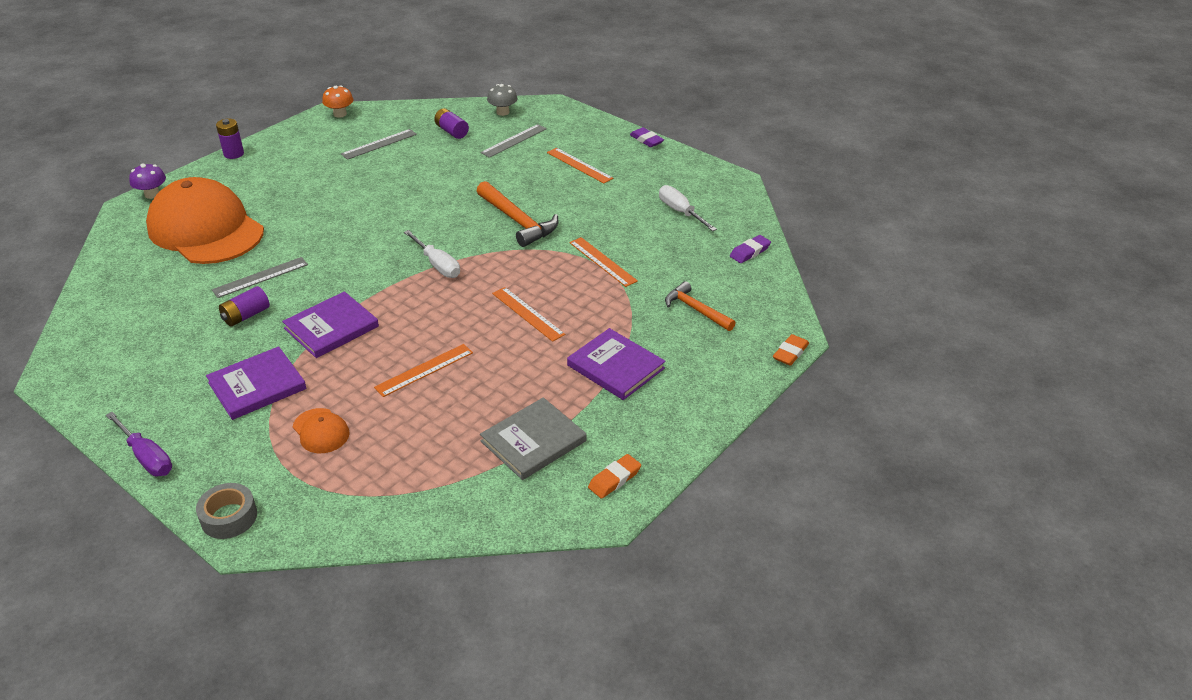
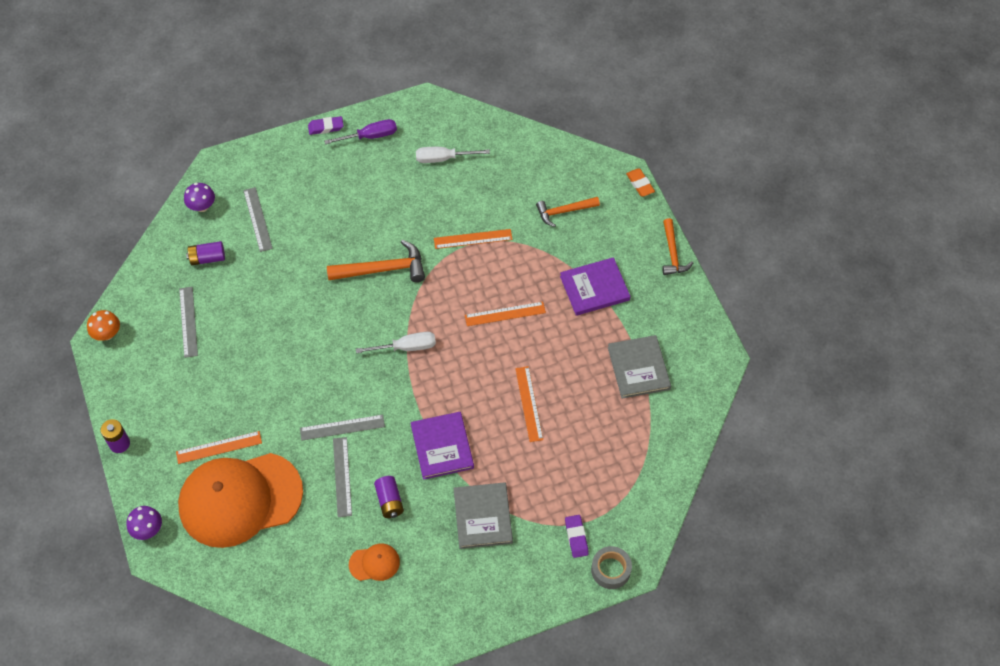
camera: 60 degrees left, 20 degrees up
(147, 457) = (521, 608): purple screwdriver -> purple screwdriver (370, 136)
(257, 386) = (482, 516): purple book -> grey book
(318, 258) = (342, 427): none -> grey ruler
(321, 431) = (556, 490): orange cap -> orange cap (374, 563)
(503, 112) = (202, 206): grey mushroom -> purple mushroom
(579, 165) = (331, 191): orange ruler -> orange ruler (219, 447)
(614, 479) = (696, 339): orange eraser -> none
(720, 413) = (672, 253): none -> orange hammer
(750, 252) = (520, 144): purple eraser -> purple eraser (576, 537)

